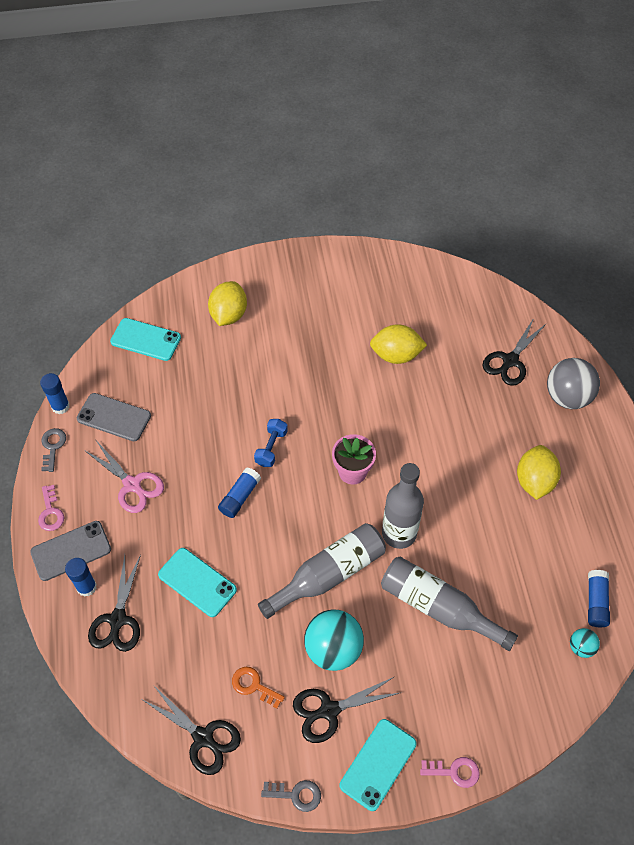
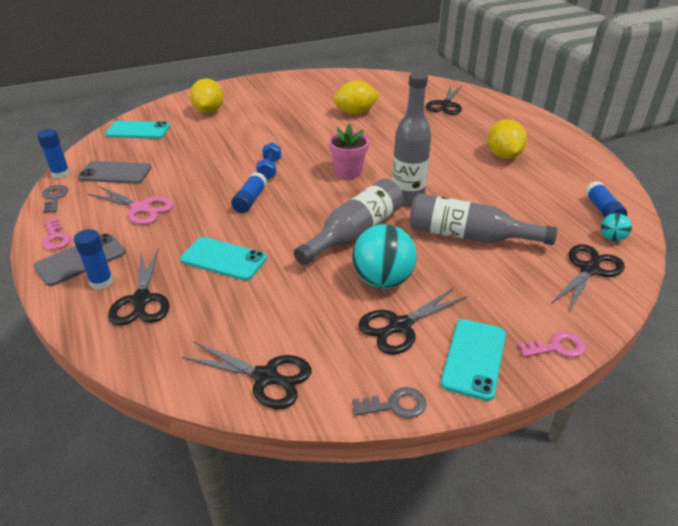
camera: 15 degrees left, 20 degrees down
(253, 686) = (310, 323): orange key -> none
(534, 685) = (589, 269): none -> black scissors
(567, 397) = (499, 115): grey ball -> none

